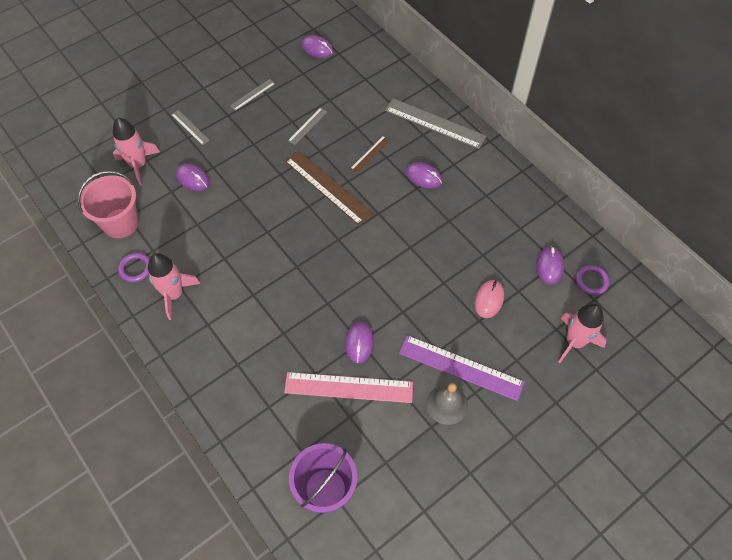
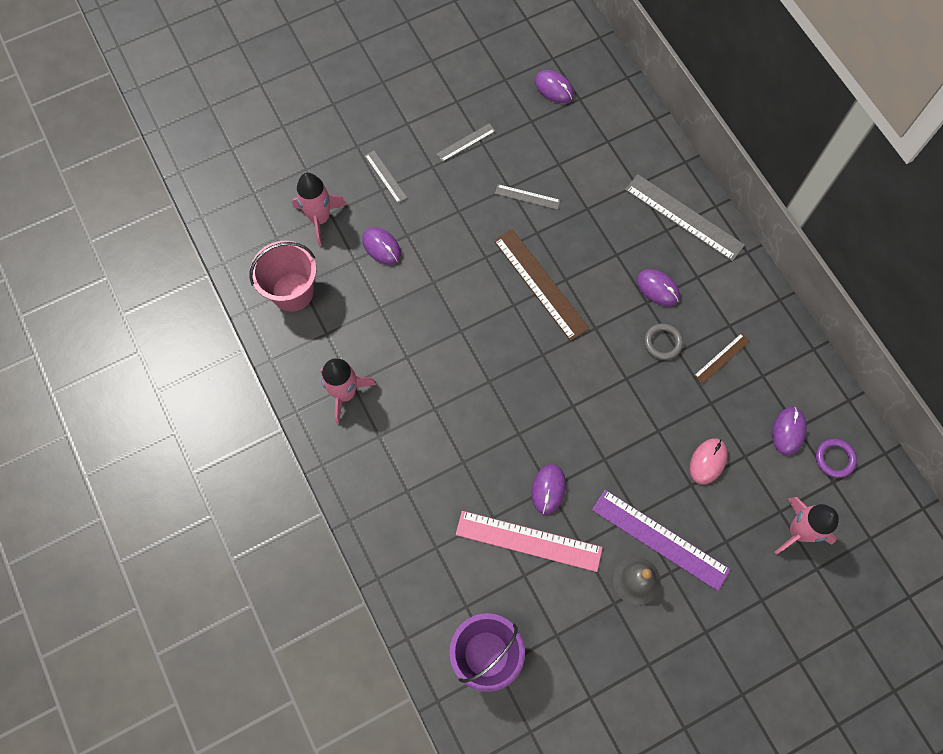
camera: 10 degrees right, 10 degrees up
(135, 268) = (304, 353): purple ring -> none
(307, 126) = (527, 197): grey ruler -> grey ruler turned 60 degrees clockwise
(370, 154) = (598, 247): brown ruler -> brown ruler (721, 358)
(435, 215) = (662, 342): none -> grey ring

